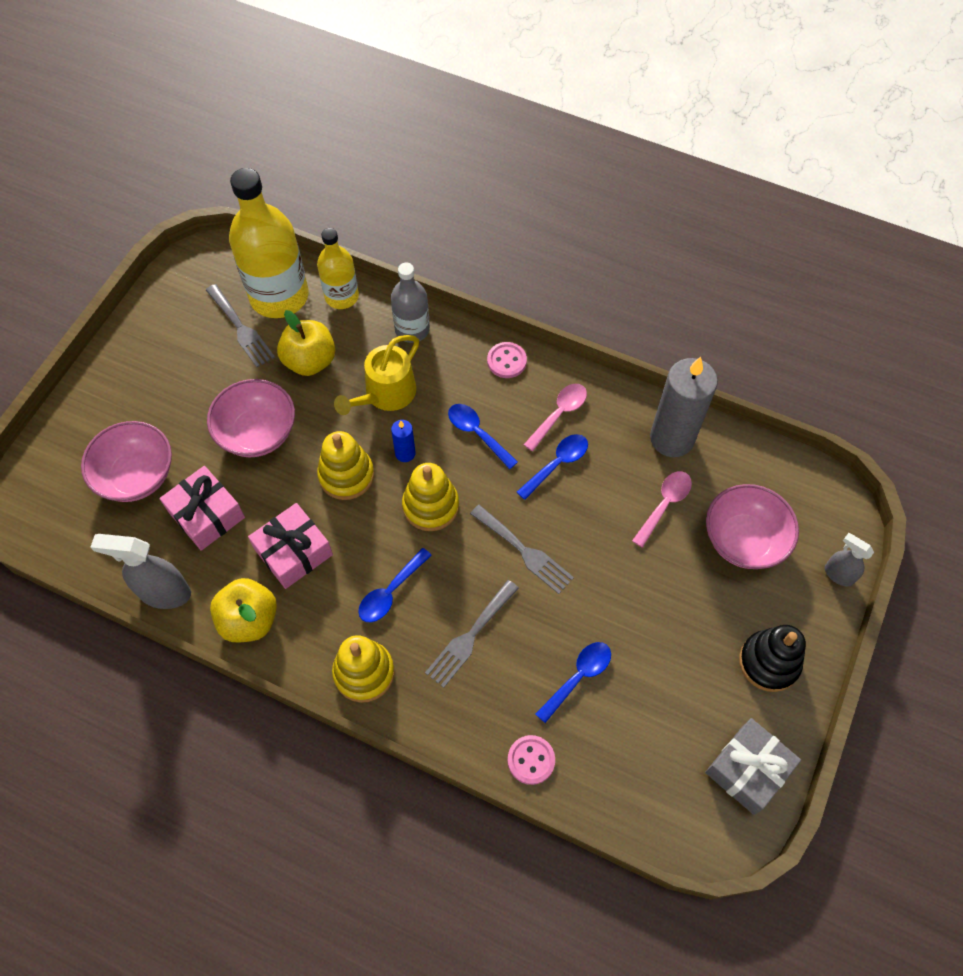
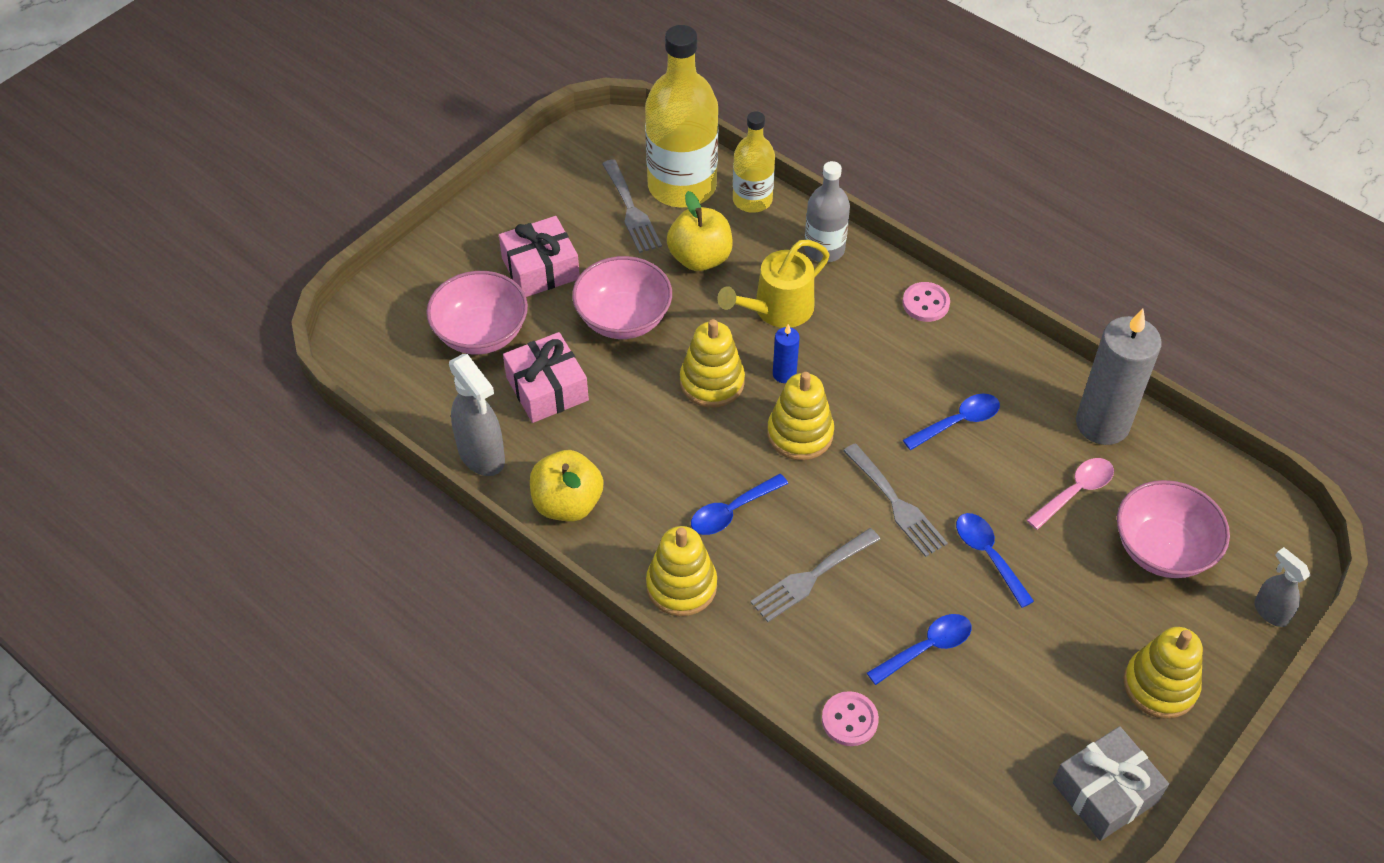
camera: 15 degrees right, 10 degrees down
(164, 593) = (482, 456): grey spray bottle -> grey spray bottle turned 150 degrees counterclockwise
(293, 552) = (633, 447): pink gift -> pink gift (540, 269)
(477, 433) = (872, 371): blue spoon -> blue spoon (988, 555)
(559, 414) = (973, 371): pink spoon -> none
(769, 662) = (1160, 685): black stacking toy -> yellow stacking toy

